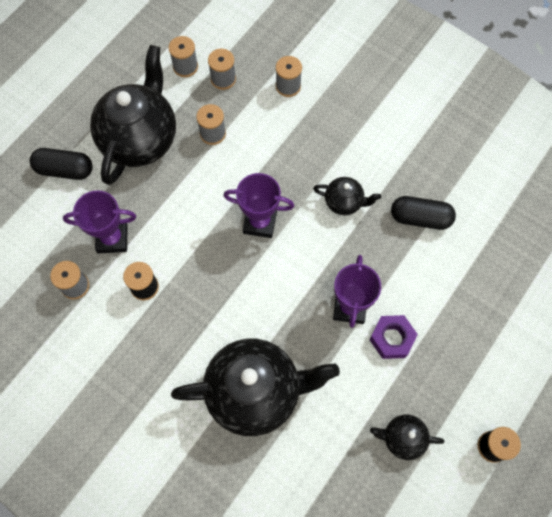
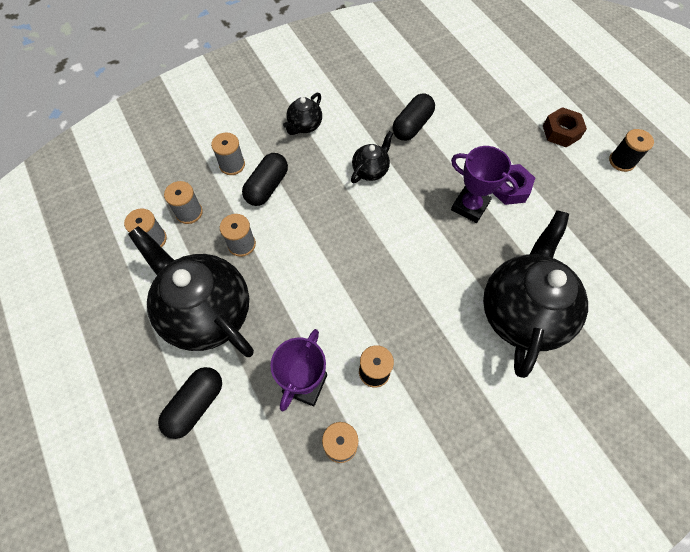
camera: 65 degrees left, 5 degrees down
(260, 222) = (356, 242): purple trophy -> none
(280, 125) = (267, 187): none -> black capsule
(402, 438) = (598, 217): black teapot -> black teapot (304, 126)
(498, 370) = (561, 132): none -> brown nut

